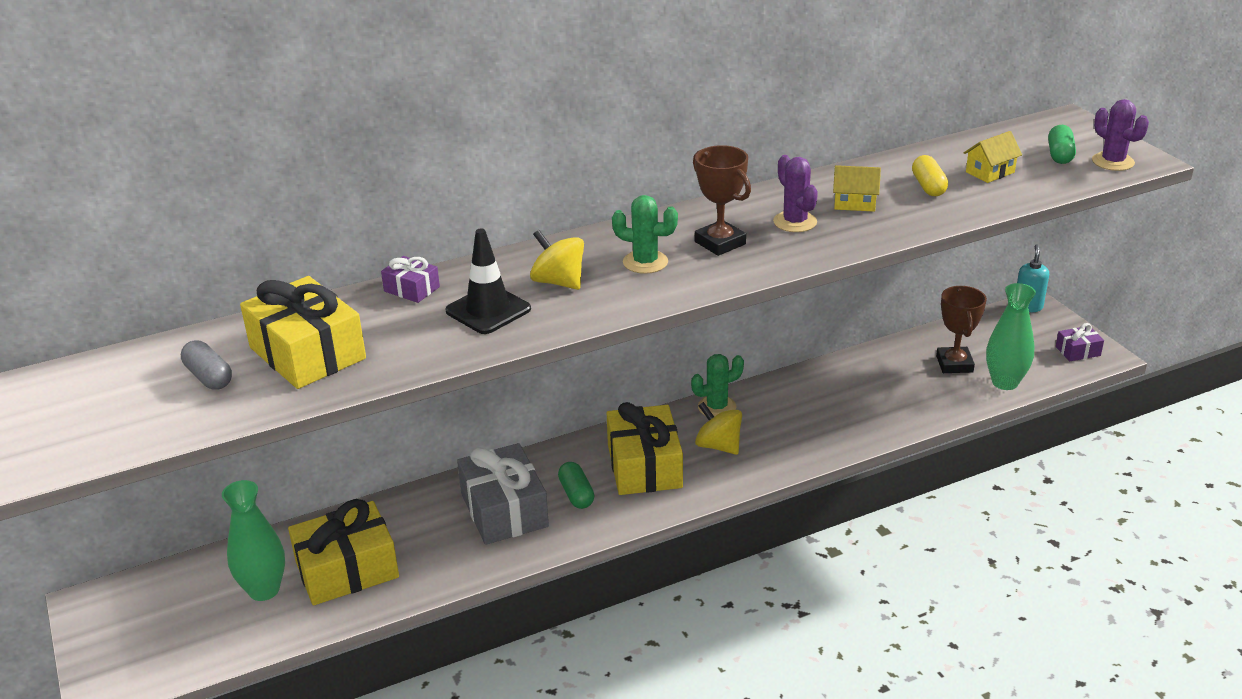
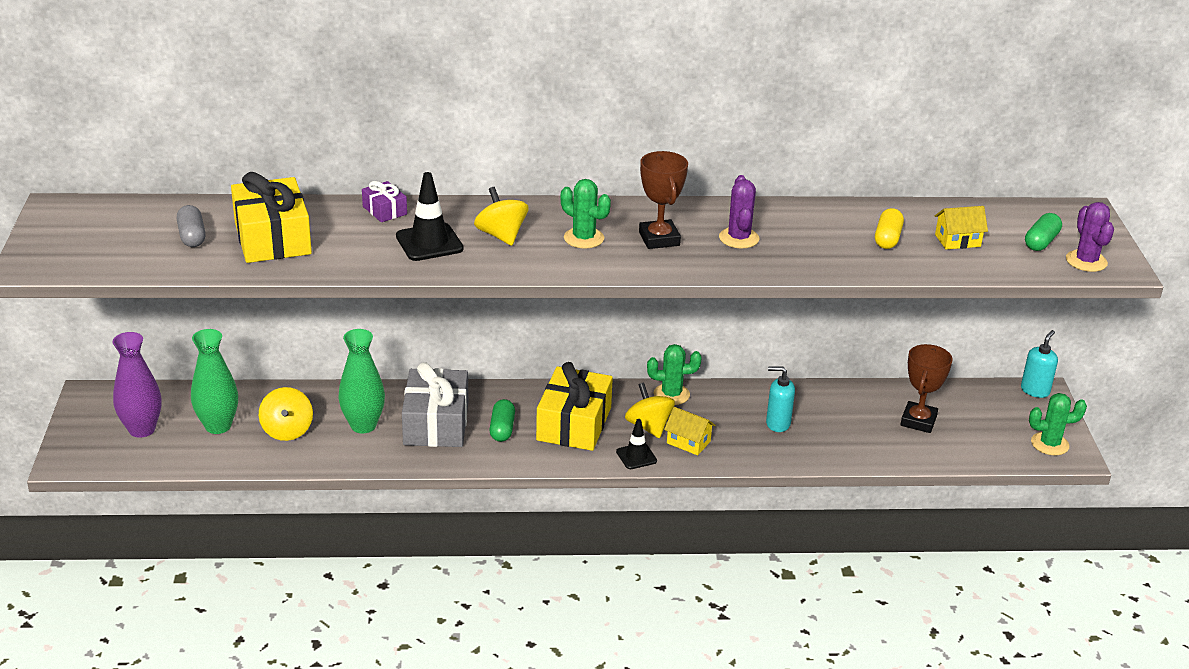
camera: 20 degrees right, 0 degrees up
(175, 623) = (142, 429): none -> purple vase
(347, 569) = (287, 430): yellow gift -> yellow spinning top
(728, 480) = (636, 456): none -> black traffic cone
(835, 405) = (777, 424): none -> turquoise soap dispenser
(854, 203) = (806, 236): yellow house -> yellow house (688, 442)
(1005, 382) = (953, 450): green vase -> green vase (363, 425)
(1078, 351) = (1049, 444): purple gift -> green cactus

